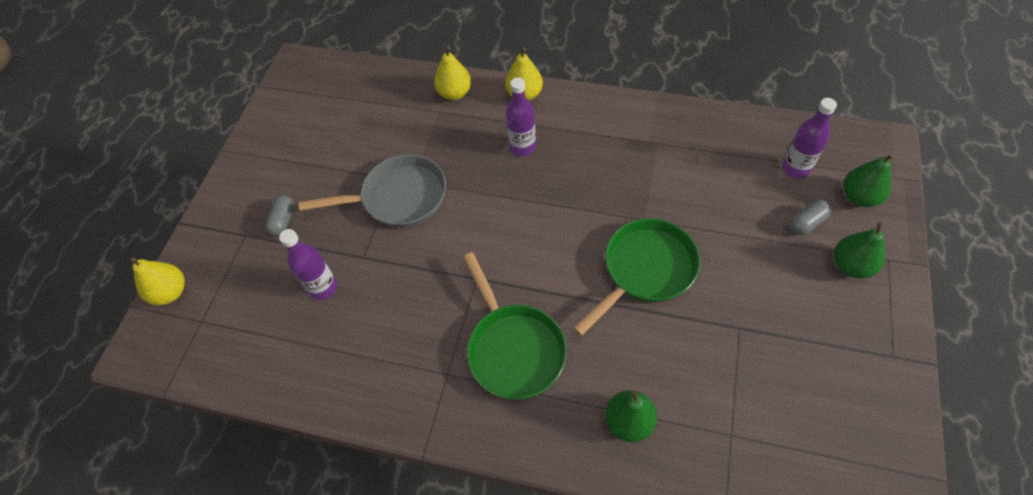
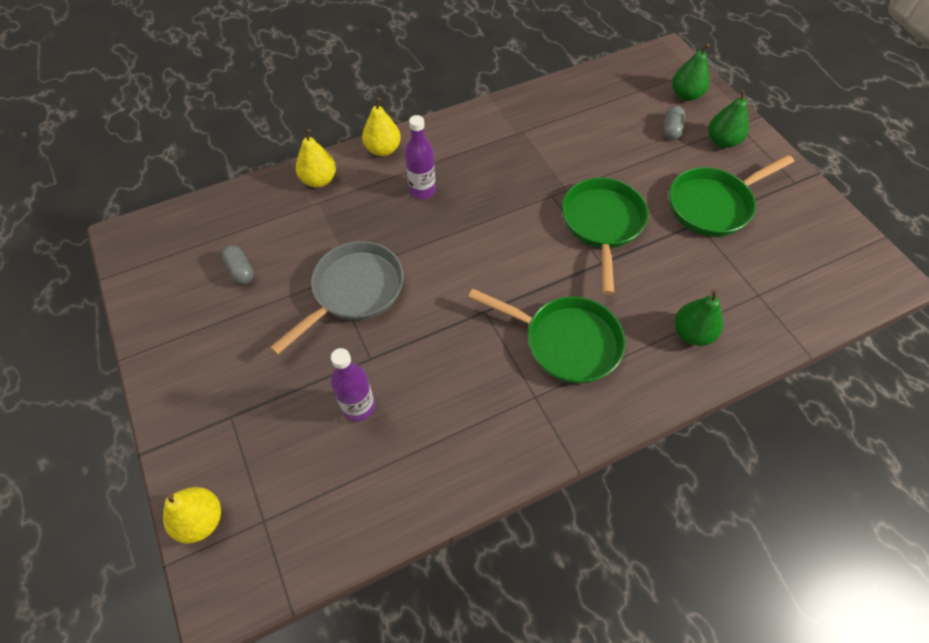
camera: 45 degrees left, 0 degrees up
(283, 220) = (259, 379): grey capsule -> grey capsule (240, 270)
(774, 321) = (713, 205): none -> green pan
(795, 168) = (631, 98): purple bottle -> none

